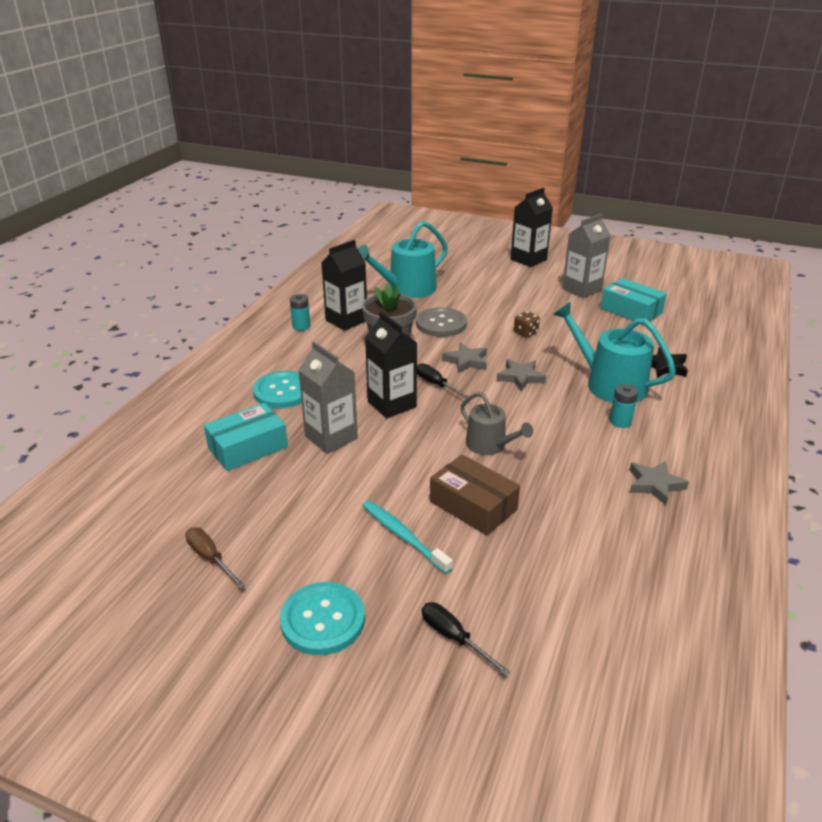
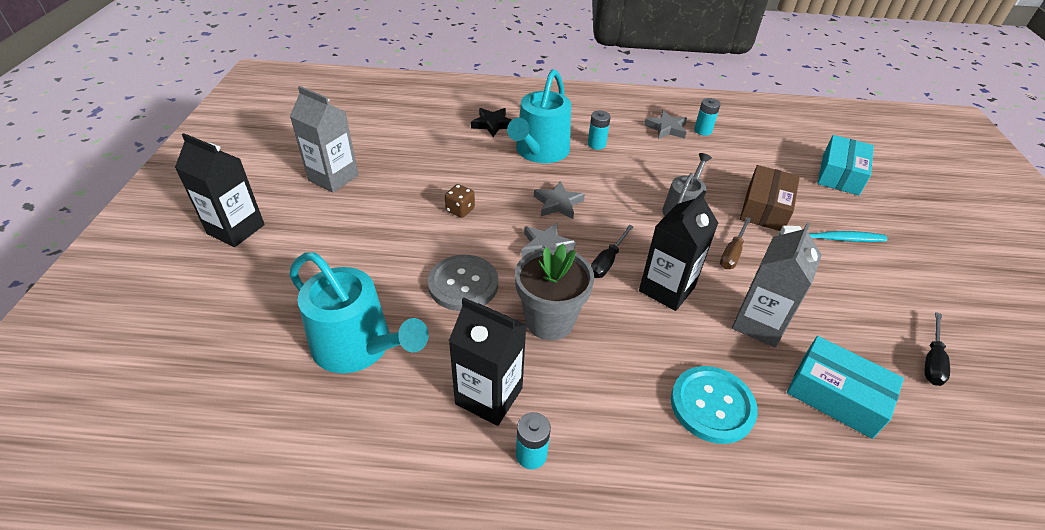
camera: 110 degrees left, 10 degrees up
(210, 558) = (984, 356): brown screwdriver -> brown screwdriver (732, 253)
(323, 620) = (949, 262): turquoise button -> none
(403, 536) = (833, 239): turquoise toothbrush -> turquoise toothbrush turned 120 degrees counterclockwise
(454, 638) = (889, 198): black screwdriver -> black screwdriver (932, 360)
(631, 310) = (383, 143): turquoise box -> turquoise box (840, 174)
(648, 516) = (703, 131): none -> turquoise battery

